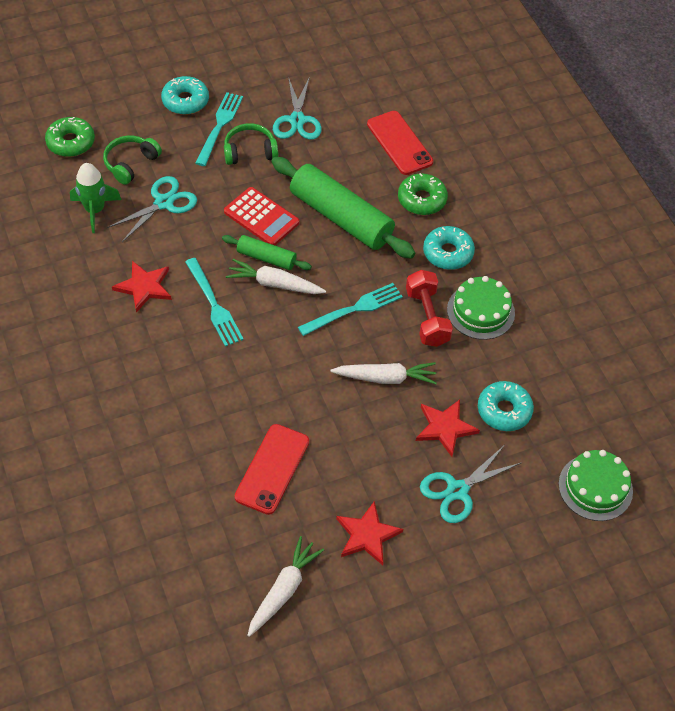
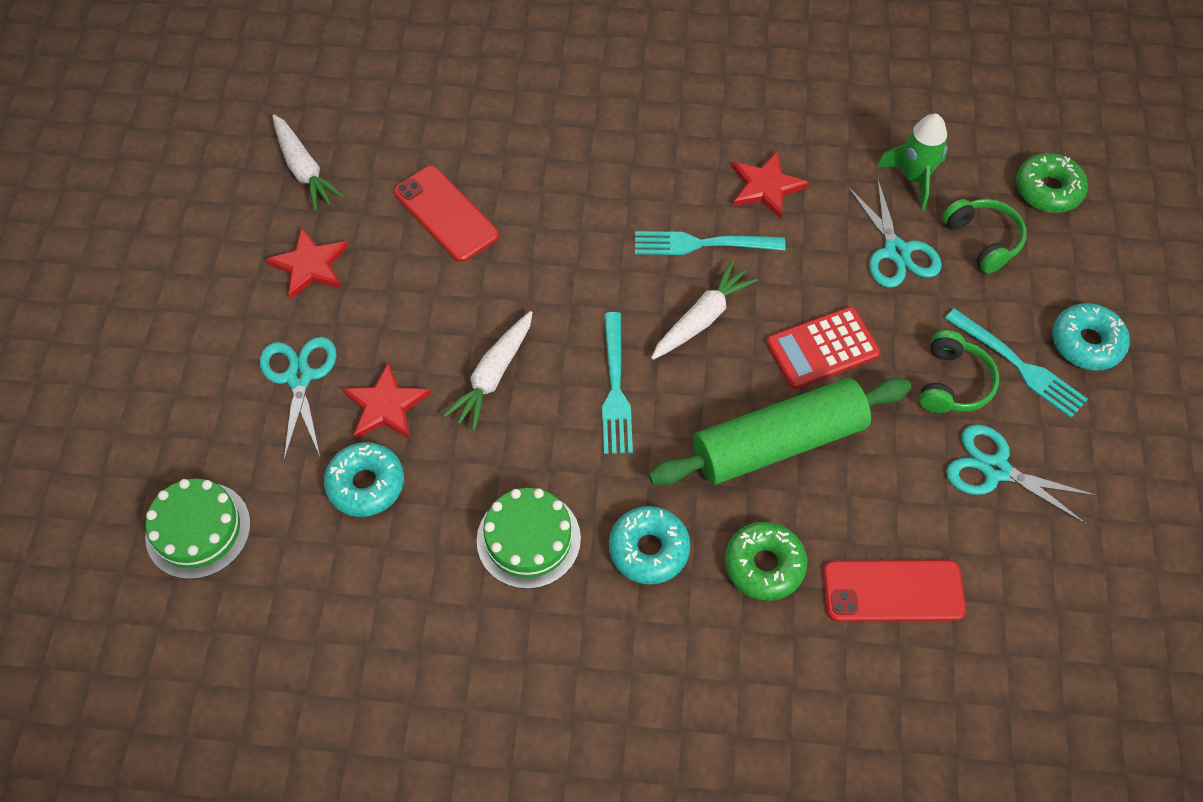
camera: 120 degrees right, 5 degrees up
(266, 258) = (749, 327): green rolling pin -> none
(427, 317) = (555, 467): red dumbbell -> none

